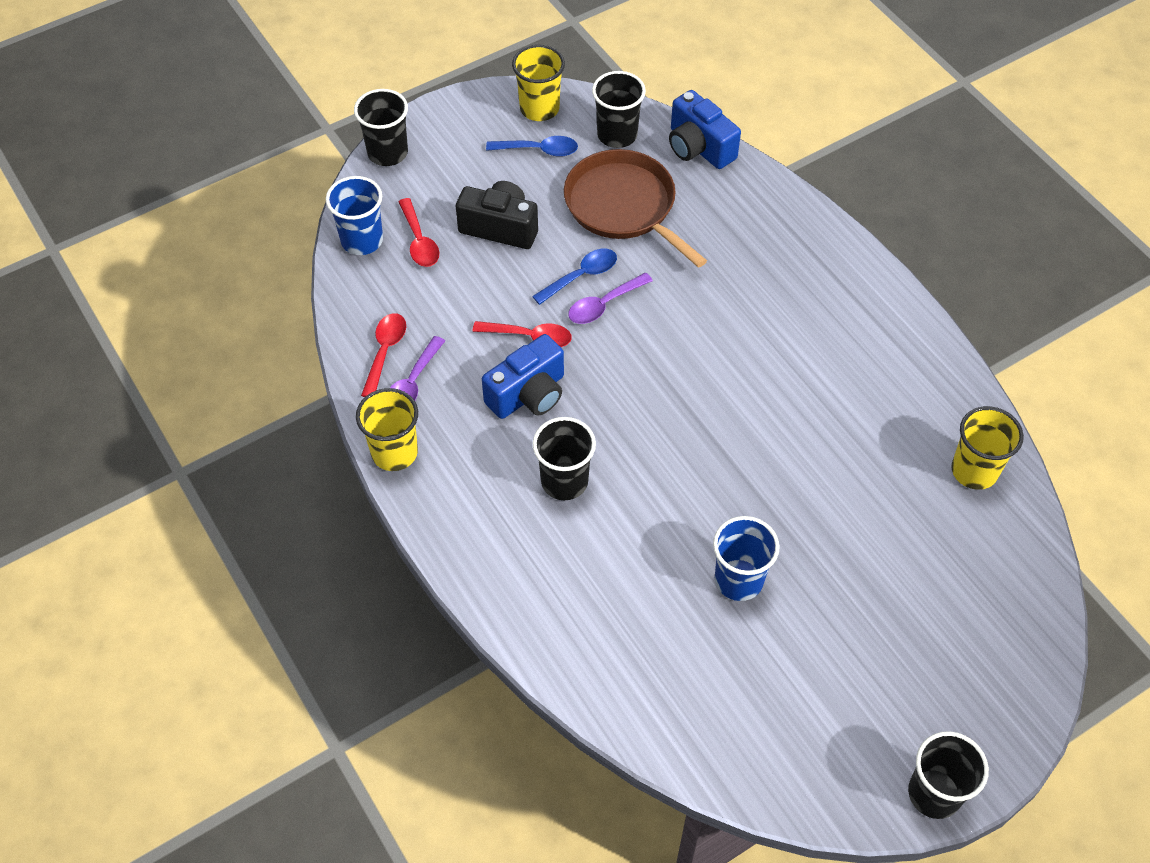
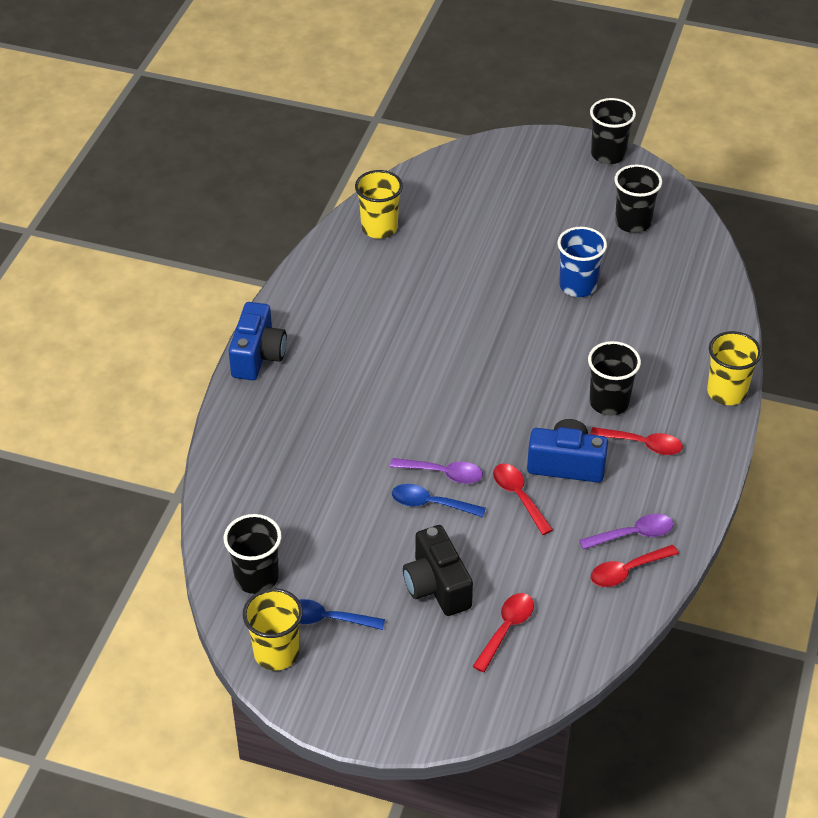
camera: 130 degrees left, 10 degrees down
(362, 240) = (547, 668): blue cup -> none
(387, 153) = (438, 726): black cup -> black cup (633, 222)
(394, 452) = (695, 503): yellow cup -> yellow cup (726, 392)
(492, 467) = (643, 444): none -> red spoon
(539, 150) = (326, 619): blue spoon -> blue spoon turned 45 degrees counterclockwise
(624, 206) = (333, 523): brown pan -> none
(699, 147) = (220, 516): blue camera -> blue camera (258, 356)

